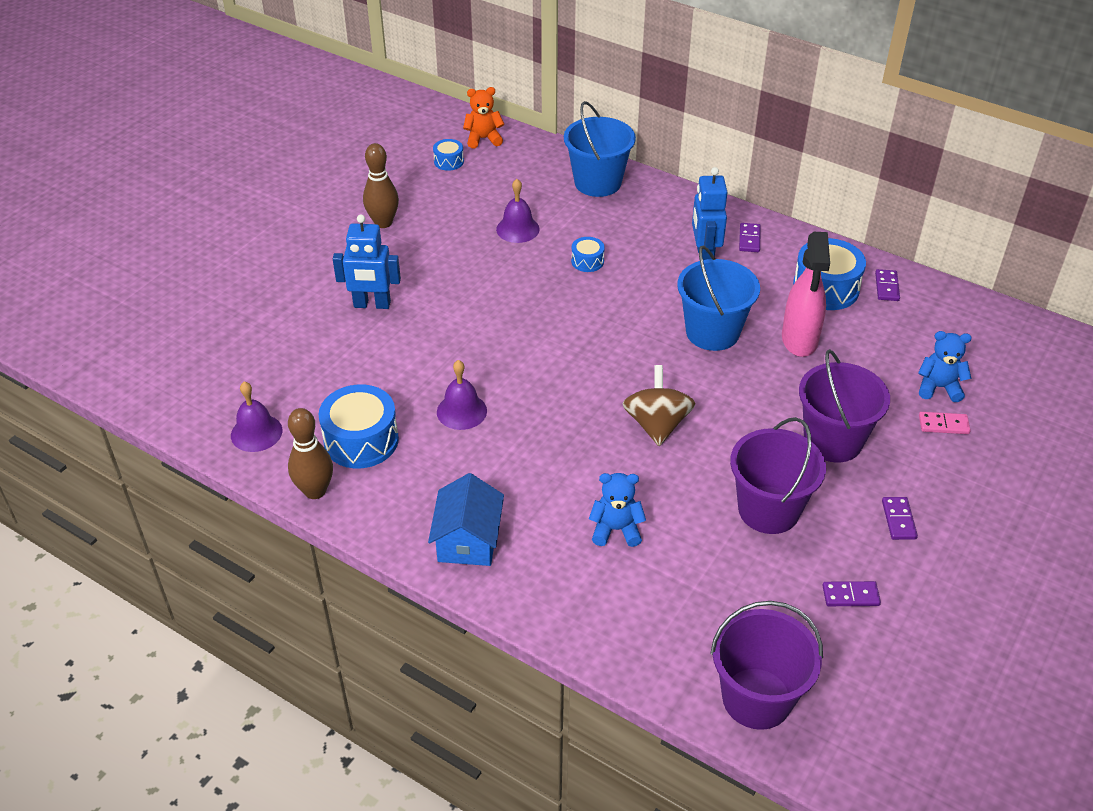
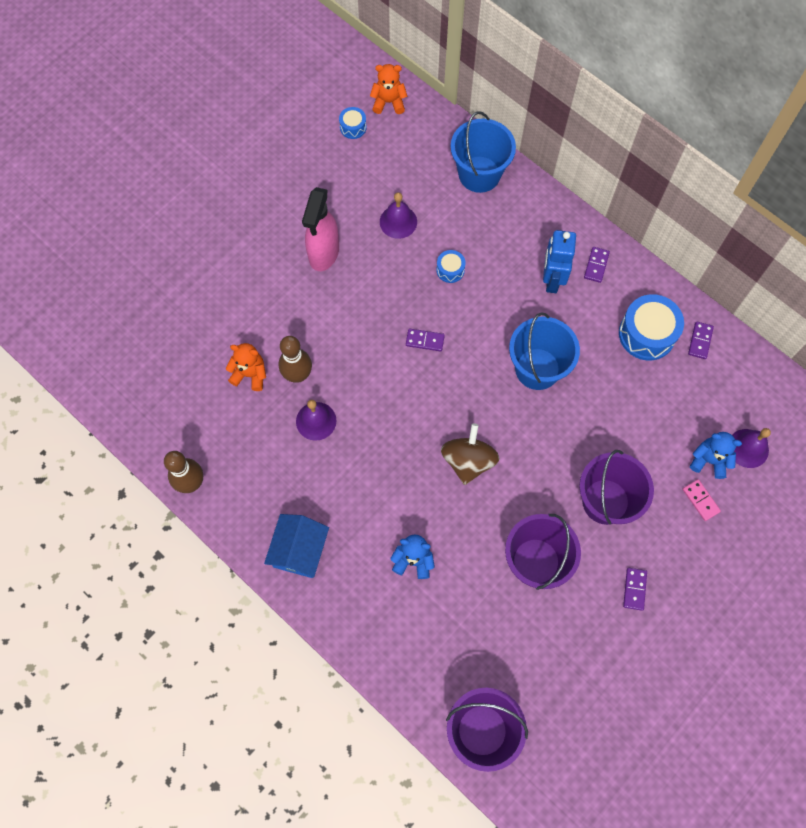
camera: 10 degrees right, 25 degrees up
(256, 432) = (153, 416): purple bell -> purple bell (748, 448)
(361, 440) = (233, 438): blue drum -> none
(372, 304) = (261, 292): blue robot -> none
(372, 378) = (250, 374): none -> orange teddy bear
(383, 223) = (284, 196): brown bowling pin -> brown bowling pin (297, 375)
(799, 340) = (608, 390): pink spray bottle -> pink spray bottle (323, 253)
(850, 596) = (576, 653): purple domino -> purple domino (425, 341)
(943, 425) = (700, 500): pink domino -> pink domino turned 45 degrees clockwise

